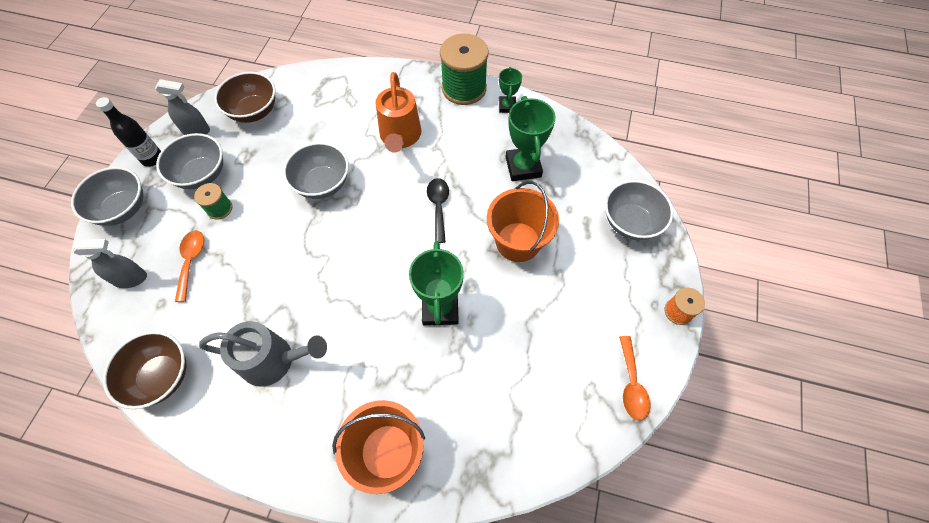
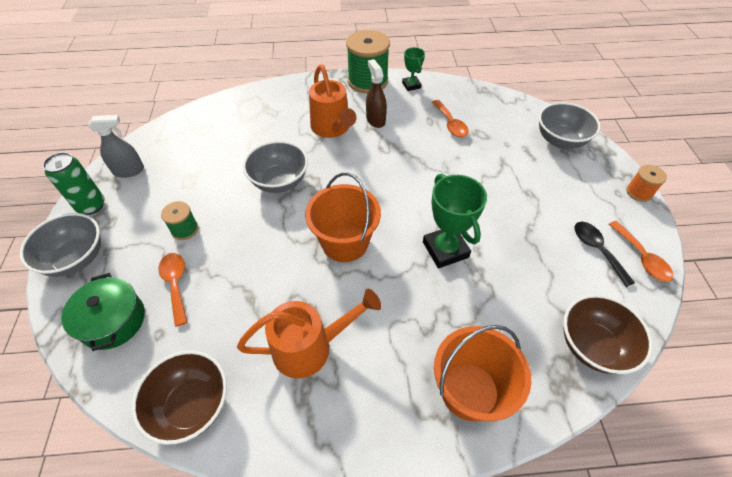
camera: 20 degrees left, 10 degrees down
(130, 278) = (113, 321): grey spray bottle -> green pot
(152, 158) = (91, 206): black bottle -> green can
(202, 174) = (152, 206): grey bowl -> none
(254, 111) = (182, 142): brown bowl -> brown bowl (592, 346)
(275, 360) = (310, 347): grey watering can -> orange watering can
(438, 207) = (396, 171): black spoon -> black spoon (597, 250)
(448, 139) = (375, 120): none -> brown spray bottle
(518, 242) = (480, 179): orange bucket -> orange bucket (345, 243)
(523, 167) = (450, 124): green trophy -> orange spoon

